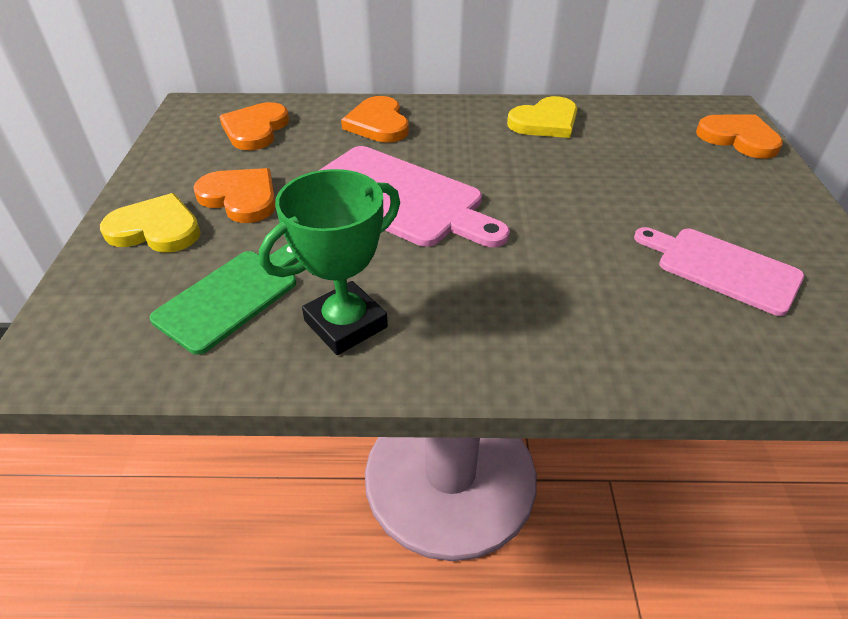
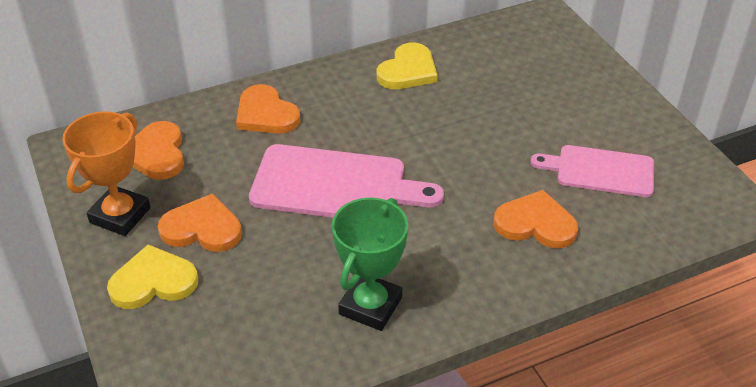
camera: 25 degrees left, 0 degrees up
(180, 167) = (120, 215): none -> orange trophy
(231, 296) = (268, 316): green cutting board -> none
(738, 138) = (564, 45): orange heart -> orange heart (535, 223)

